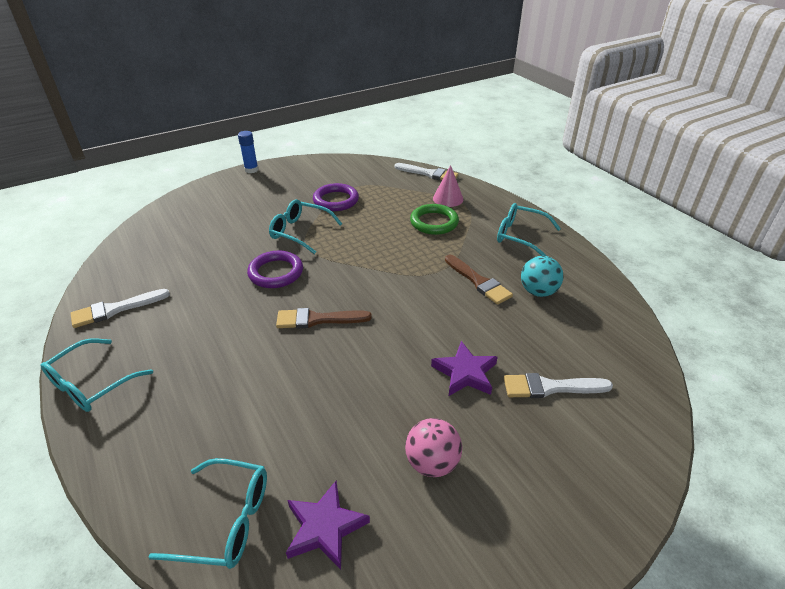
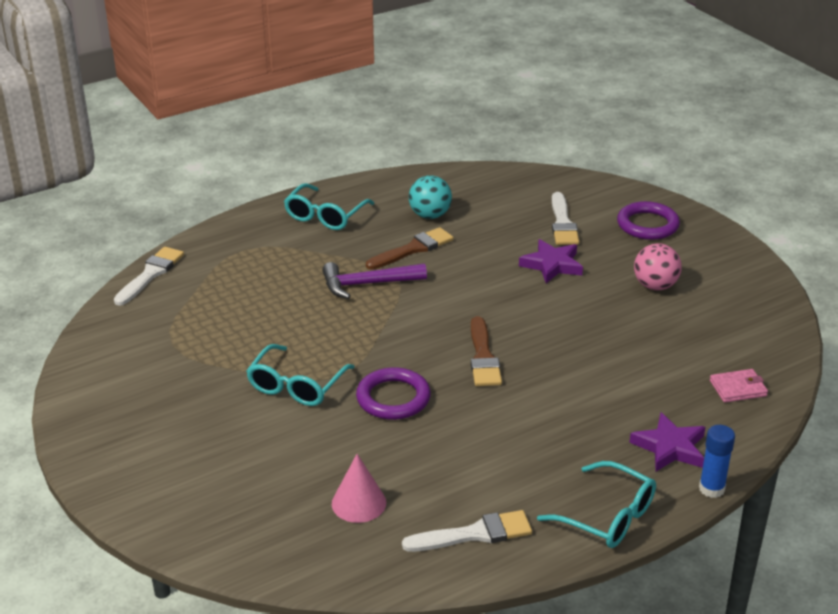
camera: 90 degrees left, 5 degrees down
(115, 309) = (474, 534): white brush -> white brush turned 75 degrees counterclockwise
(226, 521) = (738, 388): turquoise glasses -> pink wallet
(251, 170) = (81, 461): blue glue stick -> blue glue stick (711, 489)
(325, 527) = (727, 337): purple star -> purple star (670, 447)
(336, 200) = (212, 358): purple ring -> purple ring (647, 225)
(423, 258) = (367, 284): none -> purple hammer
(434, 222) = (287, 274): green ring -> none
(448, 198) = (227, 261): pink cone -> pink cone (359, 503)

